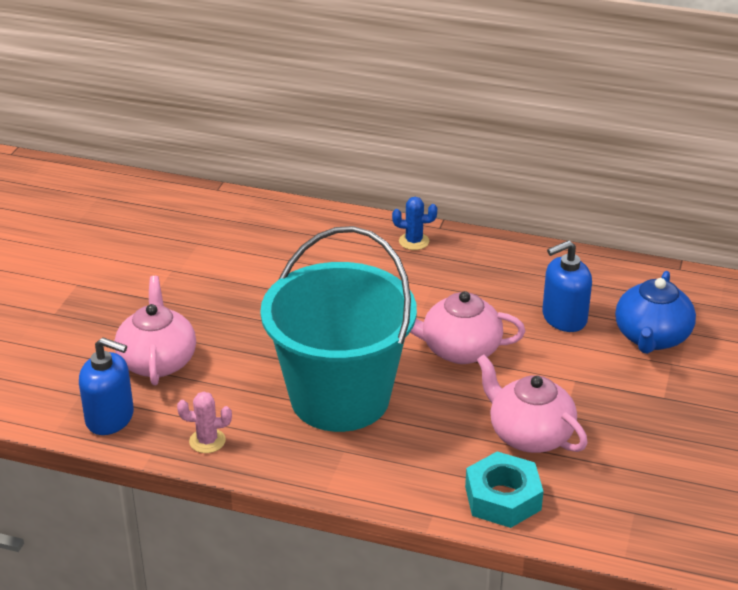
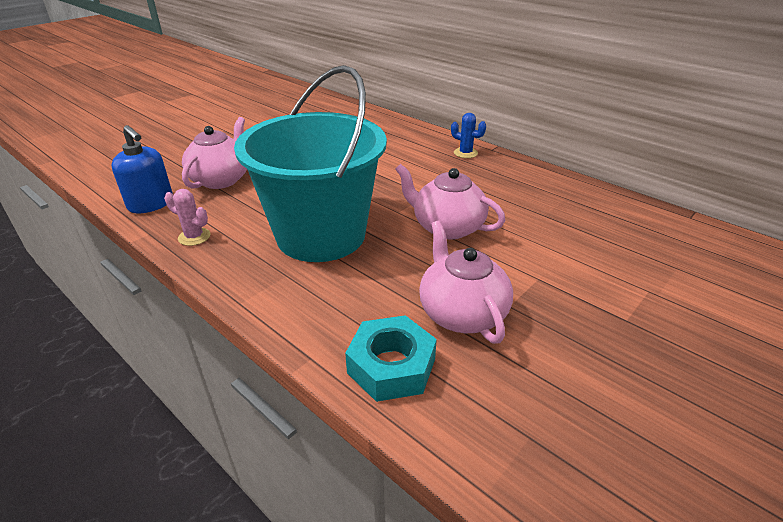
camera: 25 degrees right, 0 degrees up
(564, 318) = (557, 227): blue soap dispenser -> none
(651, 337) = (637, 263): blue teapot -> none

